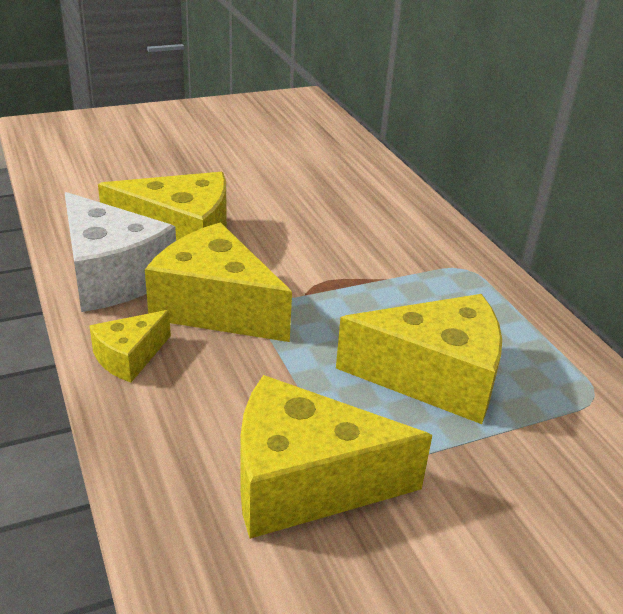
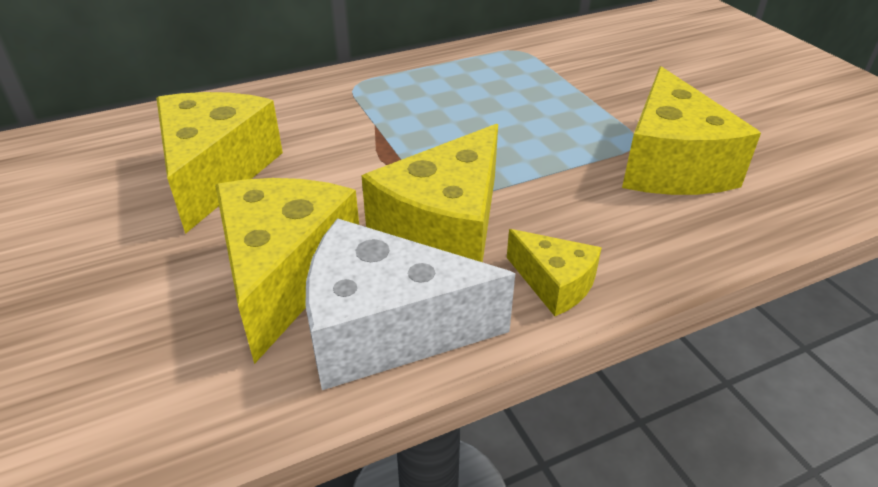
camera: 90 degrees left, 5 degrees up
(112, 275) = (386, 329): white cheese -> white cheese turned 135 degrees counterclockwise
(434, 377) = (521, 107): yellow cheese -> yellow cheese (216, 173)

